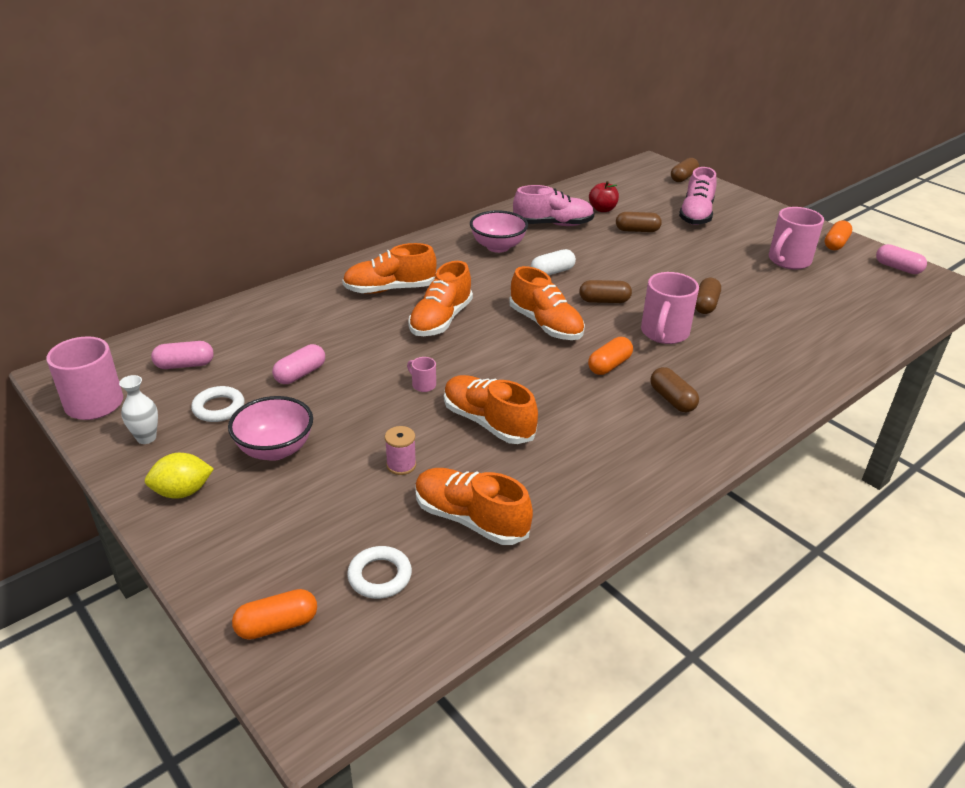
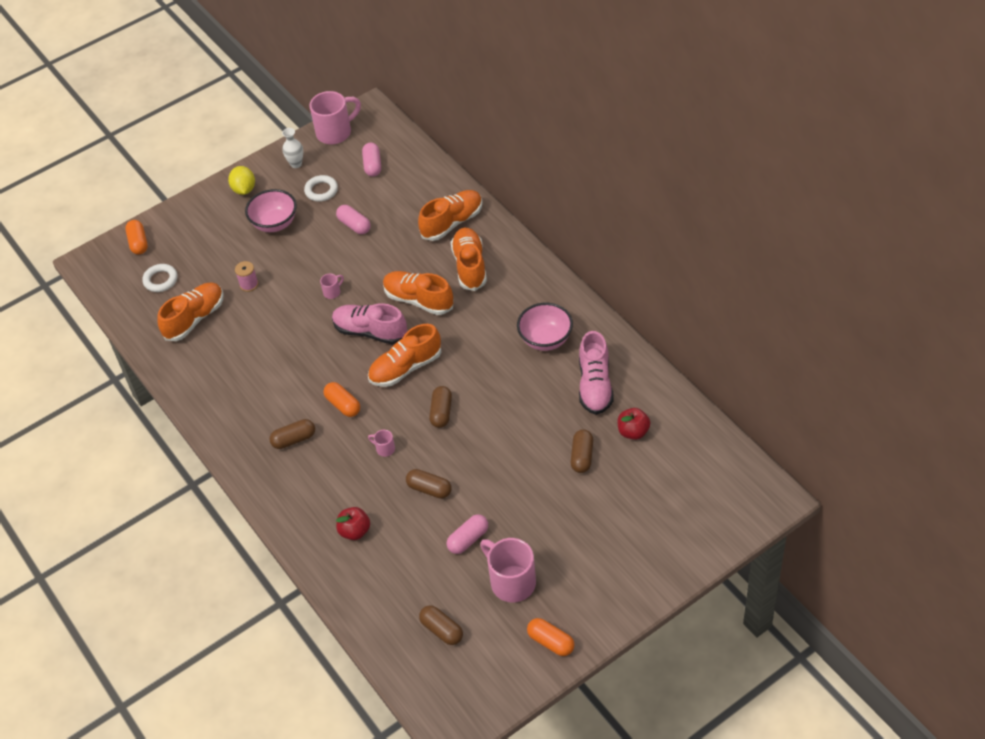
camera: 100 degrees right, 15 degrees up
(488, 422) = (284, 328): orange shoe -> orange shoe (452, 223)
(552, 272) = (495, 378): white capsule -> none
(664, 334) = (384, 449): pink mug -> pink mug, size x0.45
(683, 178) = (728, 525): brown capsule -> brown capsule (442, 630)
(696, 215) = (622, 518): pink shoe -> pink shoe (370, 332)
(780, 347) = (355, 531): none -> red apple
(898, 268) = (493, 686): pink capsule -> pink capsule (468, 539)

